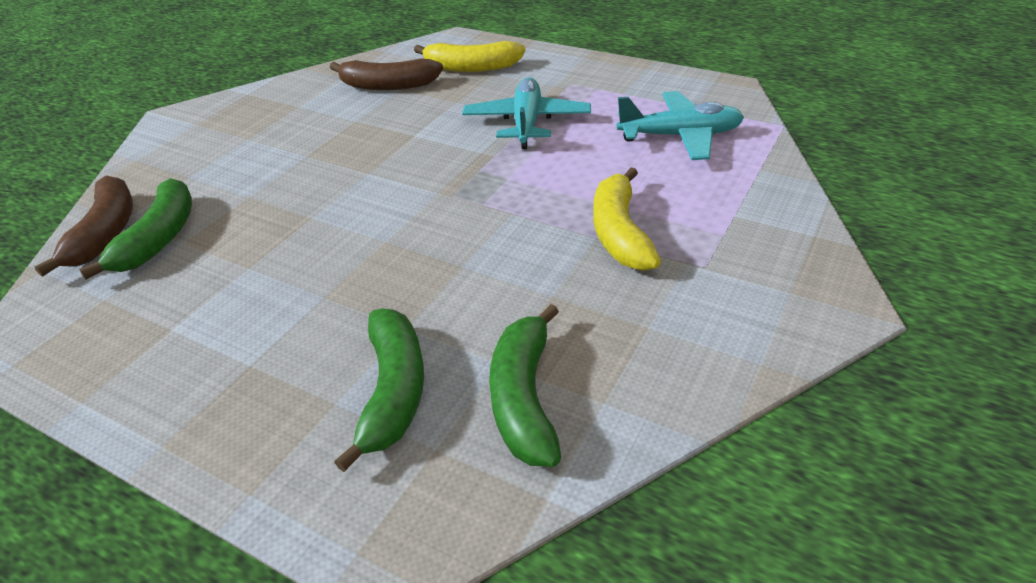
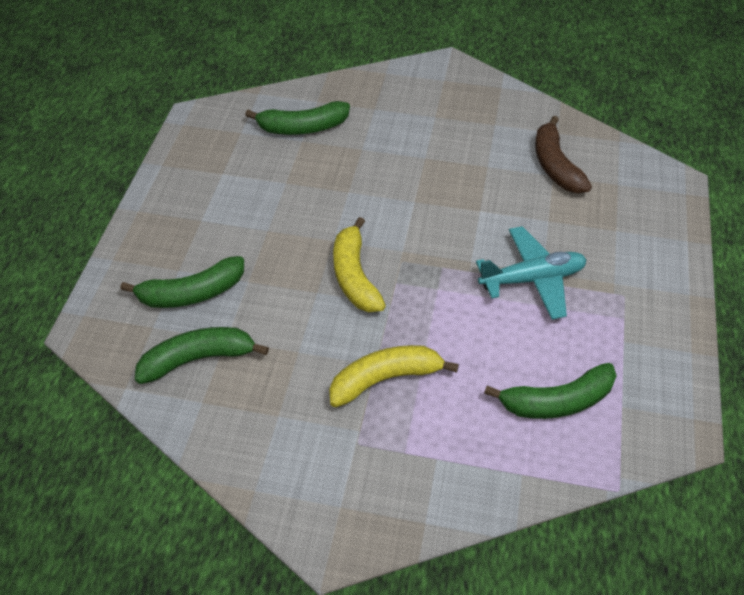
camera: 70 degrees right, 10 degrees up
(106, 233) = (301, 101): brown banana -> none
(471, 67) = (619, 211): yellow banana -> yellow banana (354, 276)
(680, 136) = (557, 401): turquoise plane -> green banana

